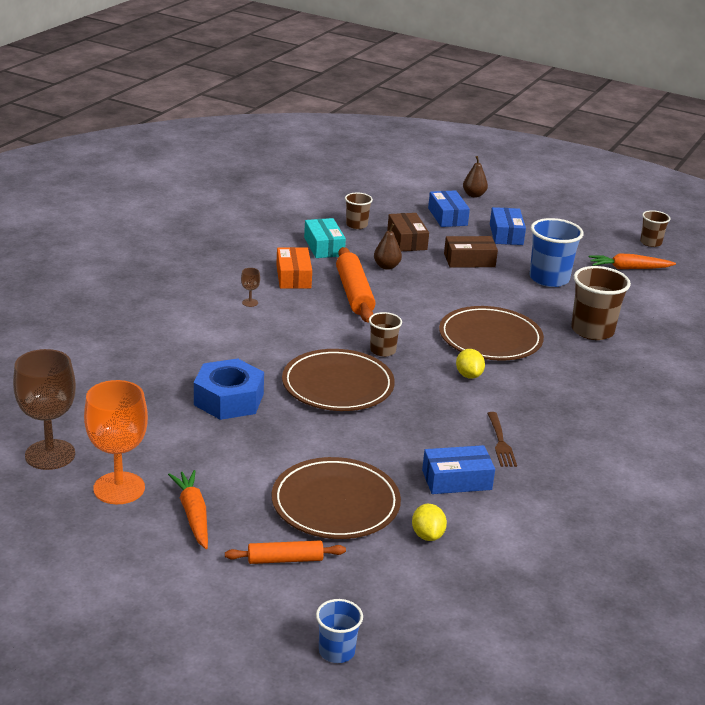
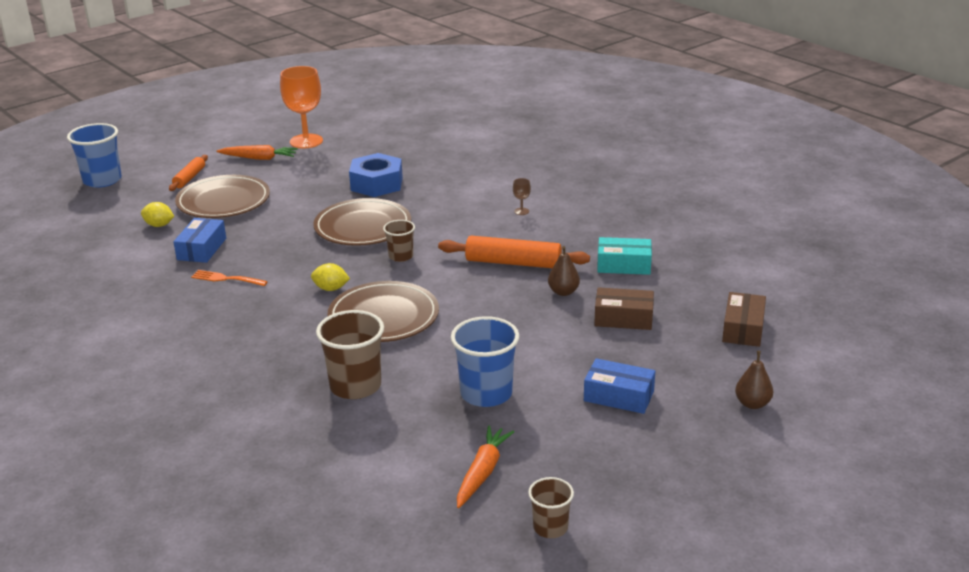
camera: 115 degrees right, 0 degrees up
(50, 455) = (359, 126): brown goblet -> none
(293, 277) = (562, 238): orange box -> none
(336, 651) = (102, 180): blue cup -> blue cup, size x1.75
(356, 225) = (673, 294): brown cup -> none
(447, 217) = (683, 363): blue box -> none
(469, 260) = (557, 348): brown box -> brown box (743, 329)
(500, 442) = (227, 279): brown fork -> orange fork

